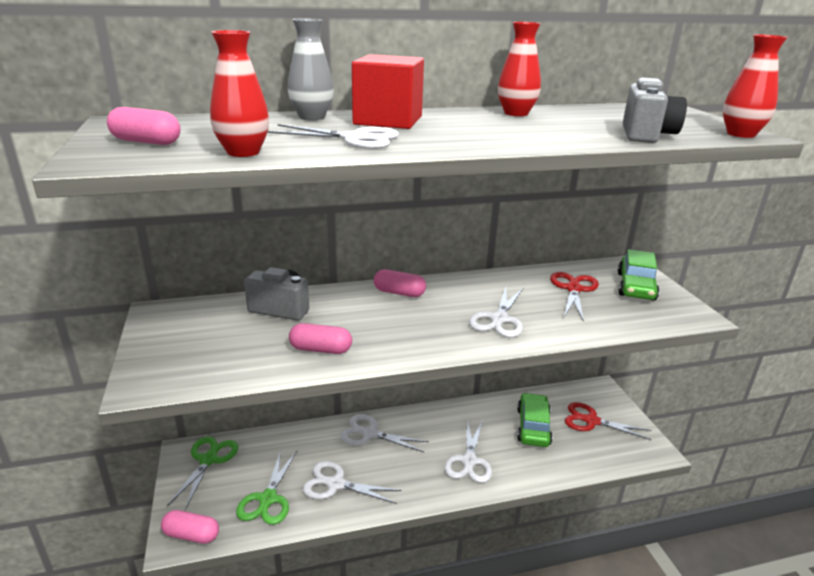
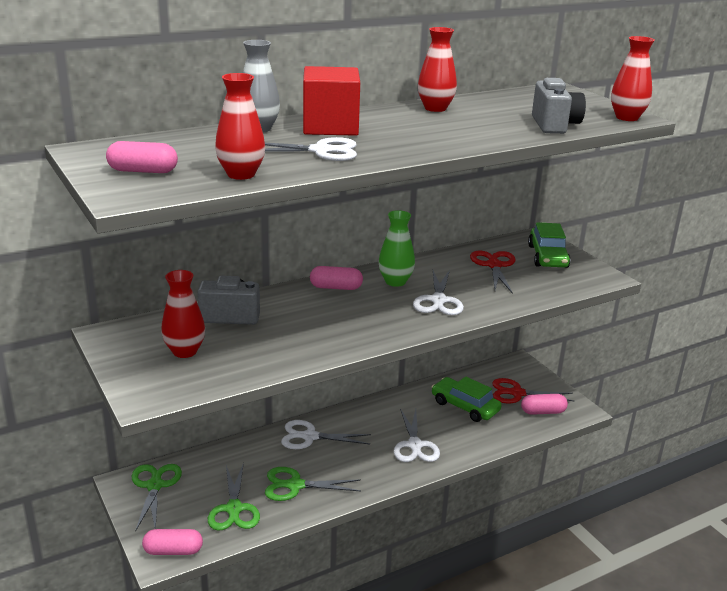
camera: 15 degrees left, 0 degrees up
(214, 339) = (185, 351): none -> red vase
(320, 349) = (291, 347): pink capsule -> pink capsule (543, 412)
(336, 484) = (295, 485): white scissors -> green scissors
(462, 294) = (395, 281): none -> green vase
(533, 426) = (465, 406): green car -> green car turned 45 degrees counterclockwise

